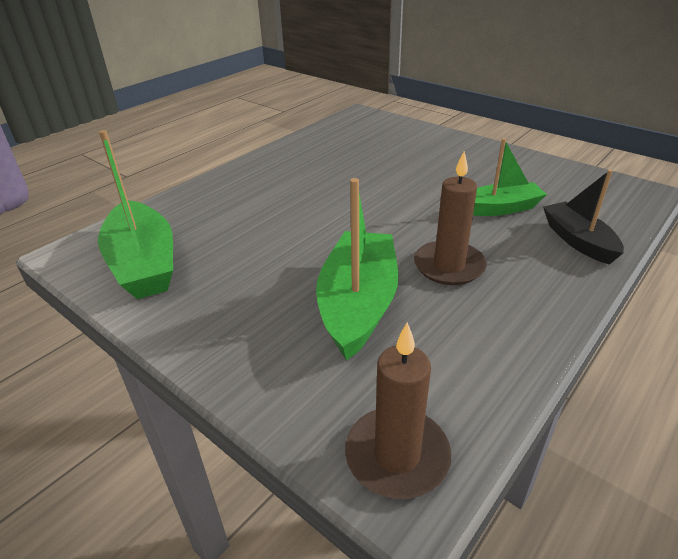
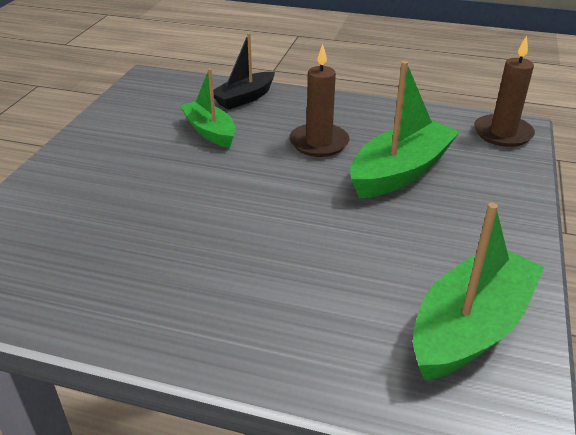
camera: 115 degrees left, 0 degrees up
(358, 304) = (400, 172): green boat -> green boat turned 150 degrees clockwise

